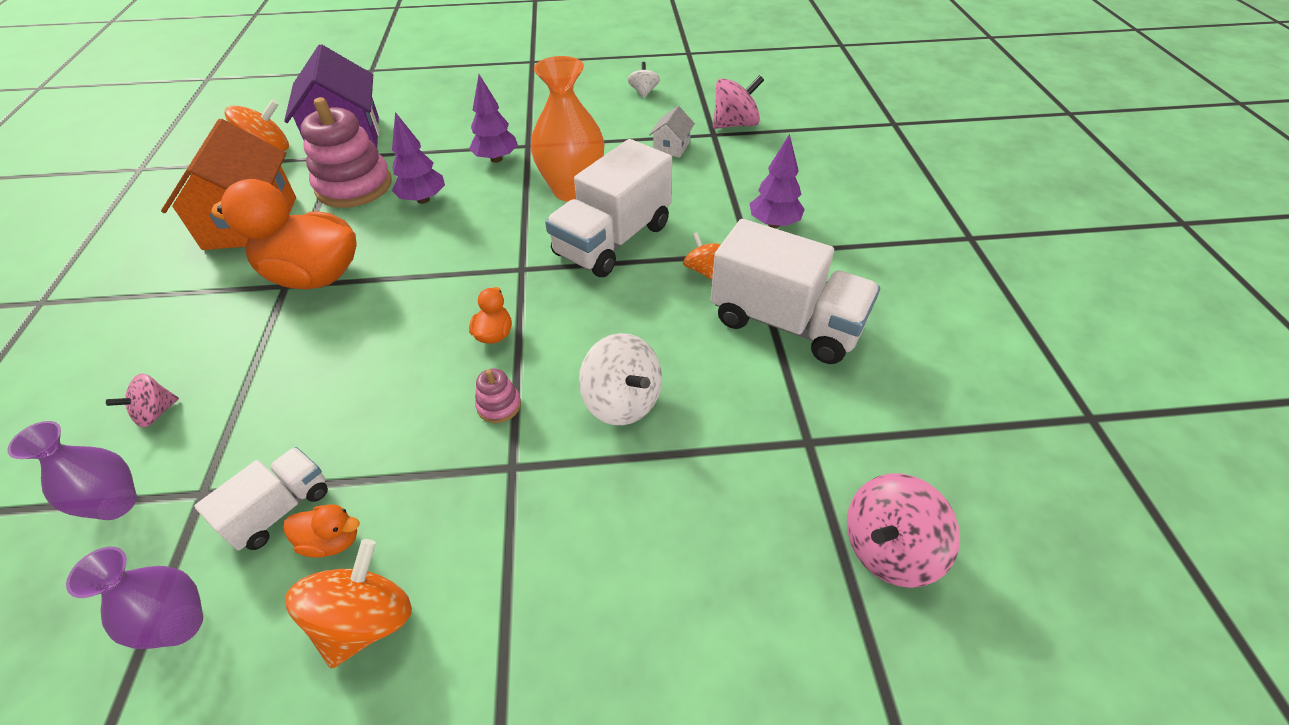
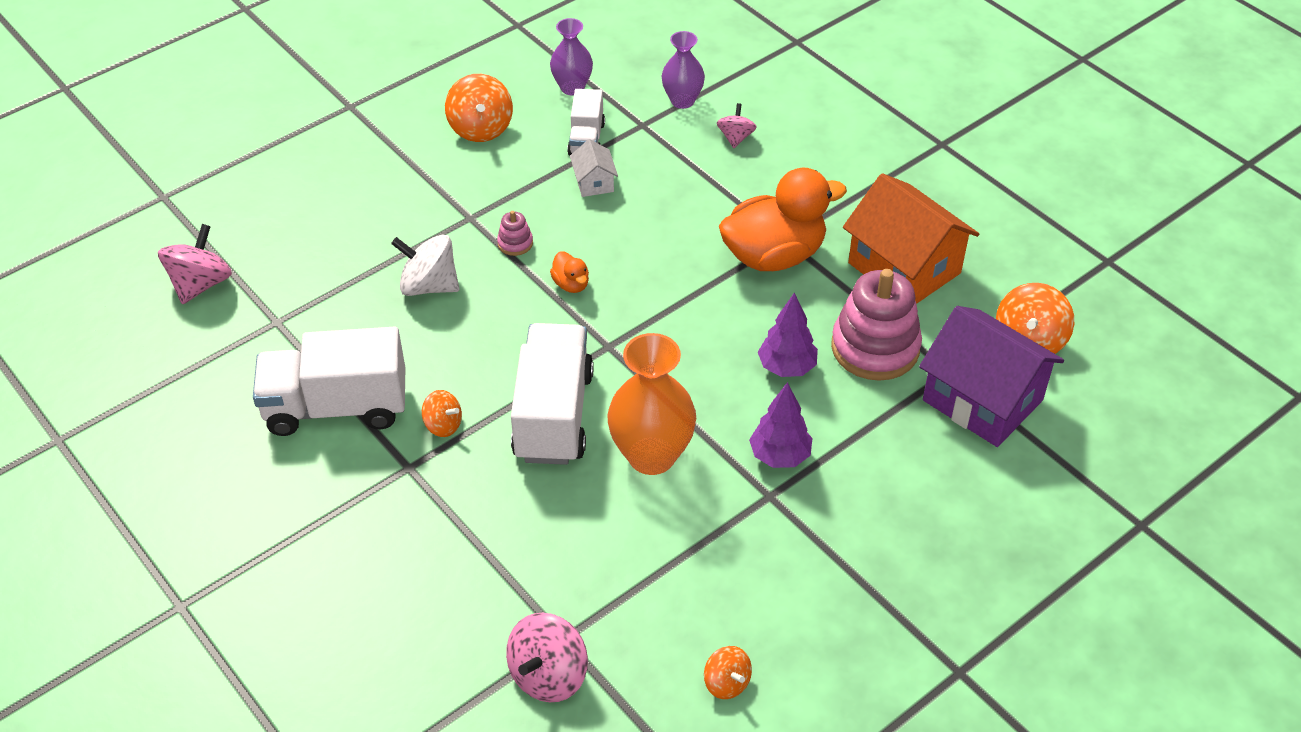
camera: 145 degrees right, 0 degrees up
(332, 540) = (538, 142): orange duck -> none
(644, 92) = (726, 683): white spinning top -> orange spinning top
(671, 147) = (599, 583): white house -> white house (594, 182)
(774, 224) = (404, 518): purple tree -> none

